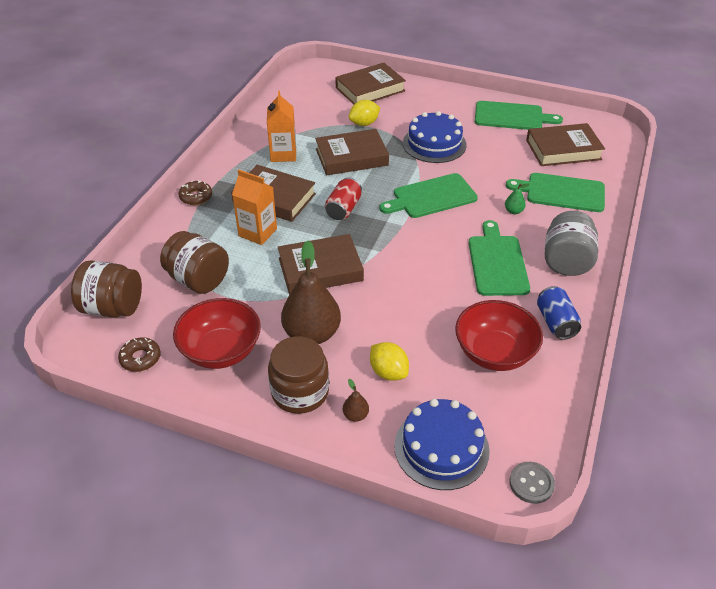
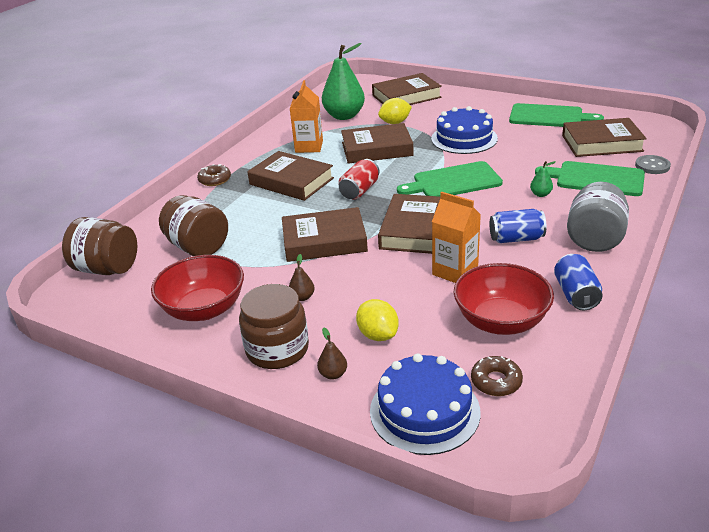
camera: 10 degrees right, 10 degrees down
(140, 358) = (121, 313): brown donut -> brown donut (496, 381)
(257, 232) = (268, 209): orange carton -> orange carton (455, 271)
(311, 114) = (344, 116): none -> green pear
(312, 334) = (302, 297): brown pear -> brown pear, size x0.41
(403, 254) = (414, 229): none -> brown book
(497, 262) = (516, 238): green cutting board -> blue can
(531, 483) = (526, 454): grey button -> grey button (652, 166)

